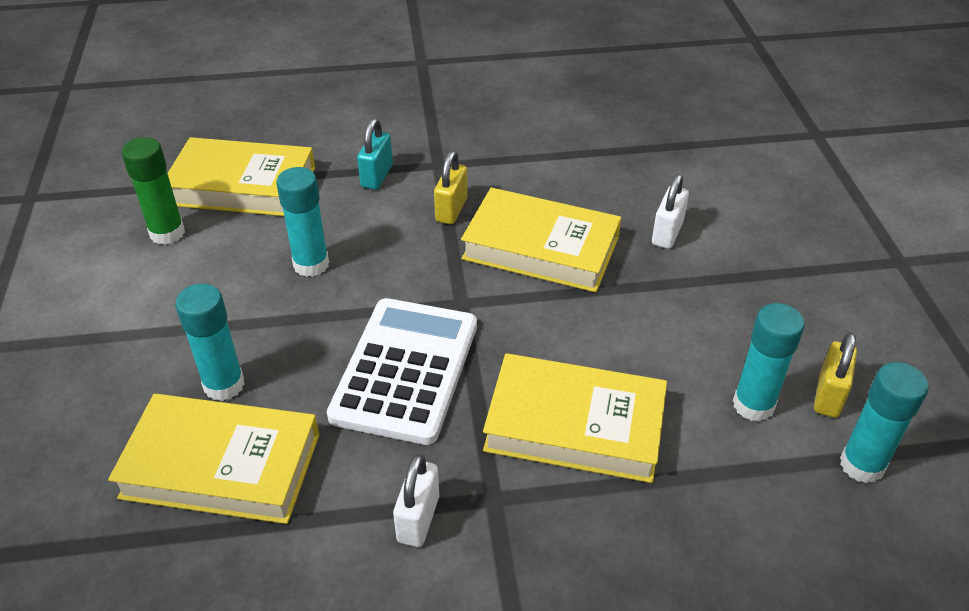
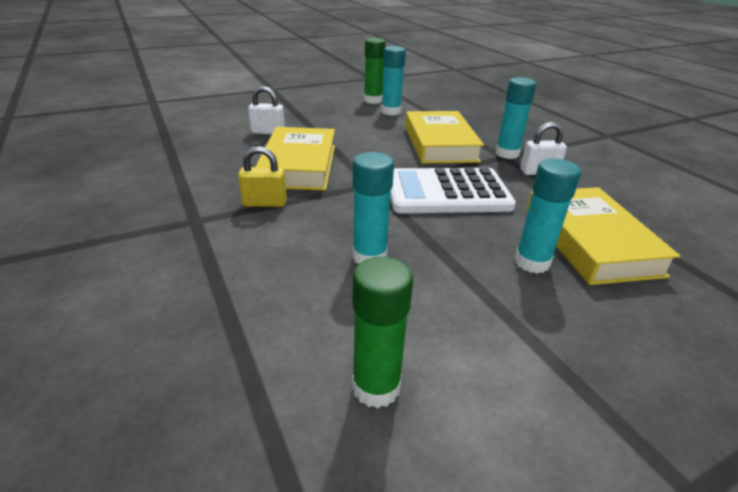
camera: 110 degrees left, 10 degrees down
(242, 186) = (256, 349): yellow book -> none
(377, 176) = (219, 250): turquoise padlock -> none
(828, 395) = (373, 100): yellow padlock -> green glue stick
(862, 465) = (407, 96): turquoise glue stick -> turquoise glue stick (507, 154)

